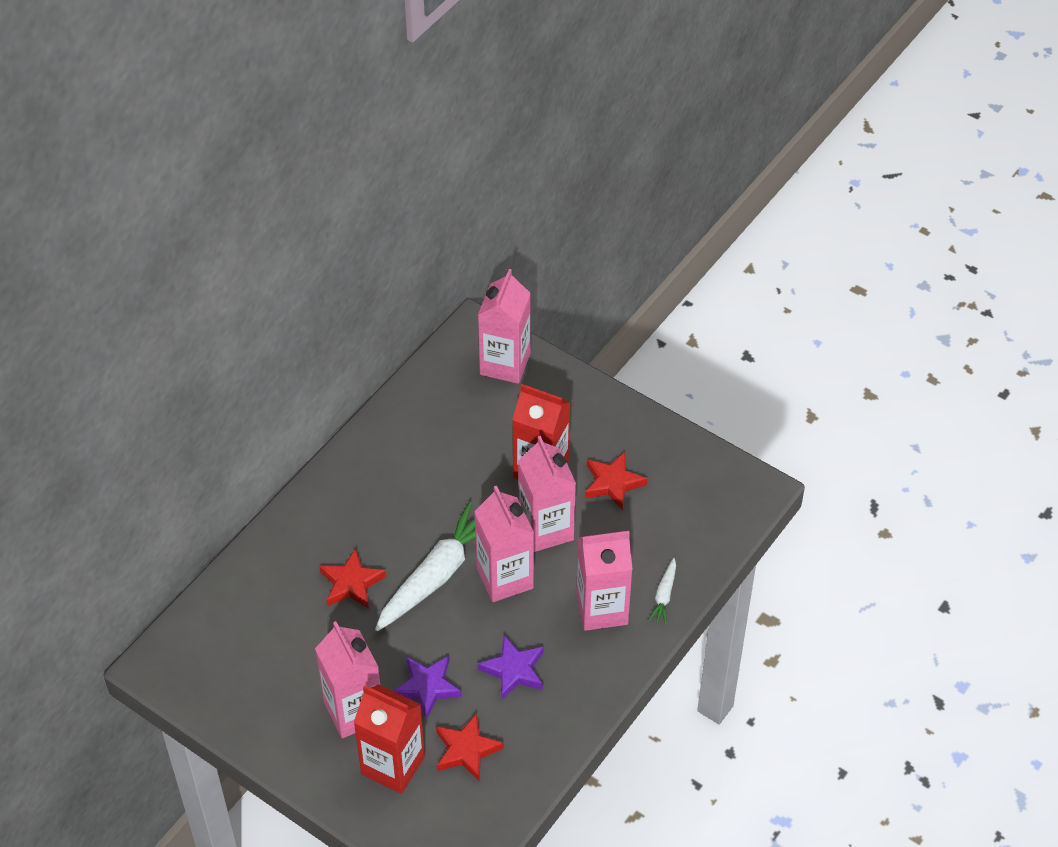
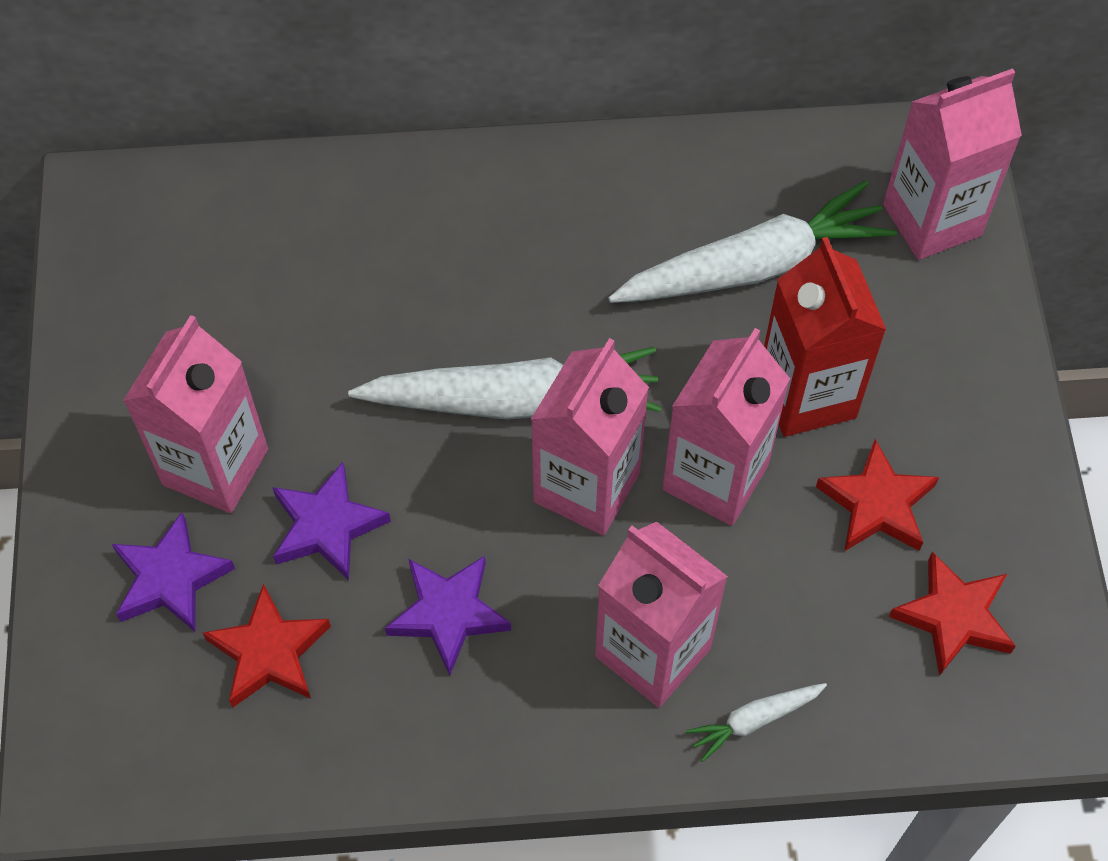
camera: 50 degrees right, 10 degrees up
(351, 583) = (409, 312): red star -> red star (953, 617)
(393, 765) = (170, 578): red carton -> purple star
(461, 441) = (754, 266): none -> white carrot

